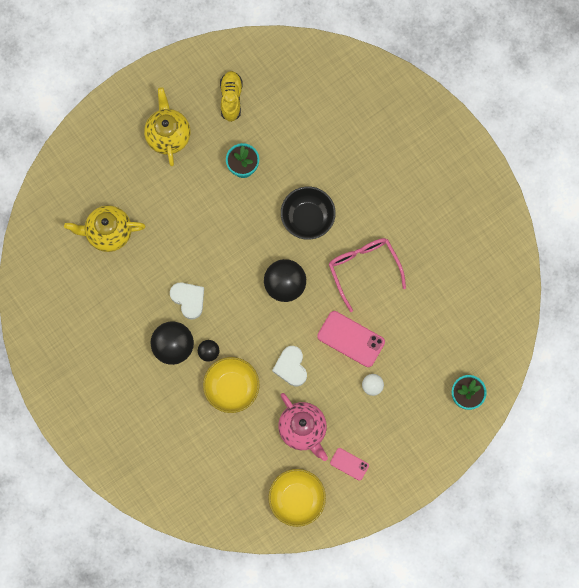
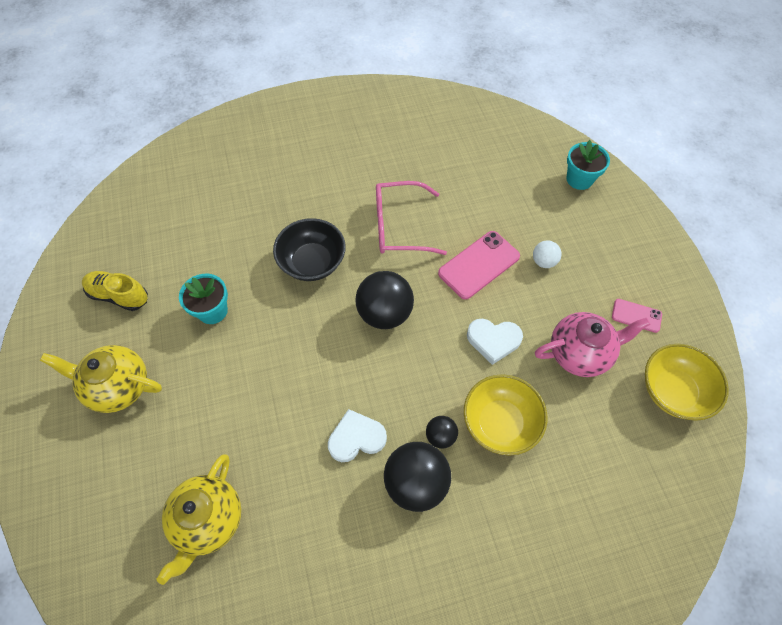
camera: 70 degrees left, 15 degrees down
(349, 464) = (636, 315): pink phone -> pink phone turned 60 degrees clockwise

